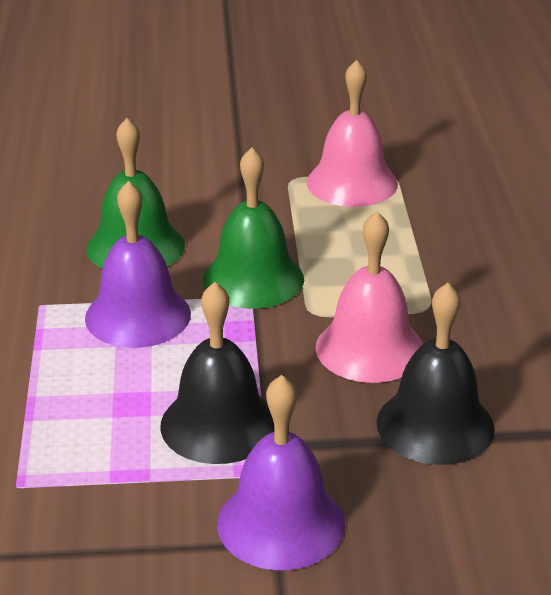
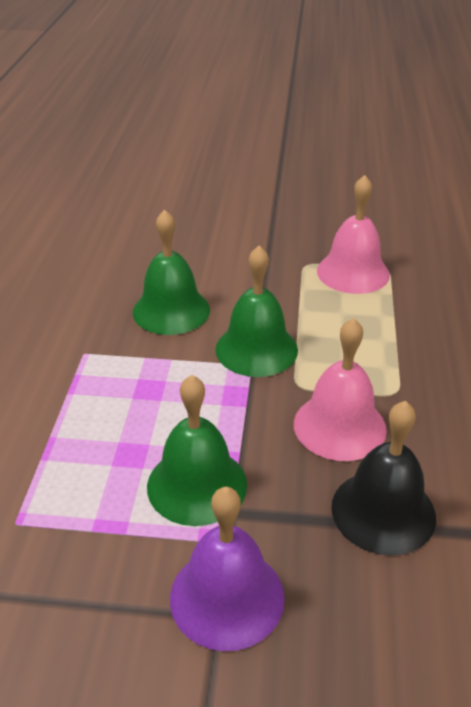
camera: 10 degrees right, 5 degrees up
(138, 315) = (157, 372): purple bell -> none
(219, 424) = (197, 485): black bell -> green bell

